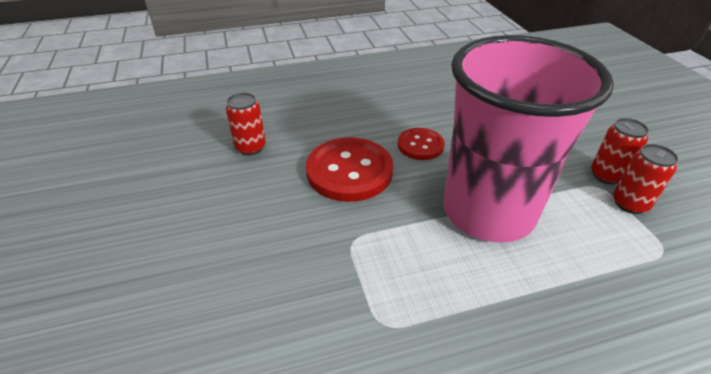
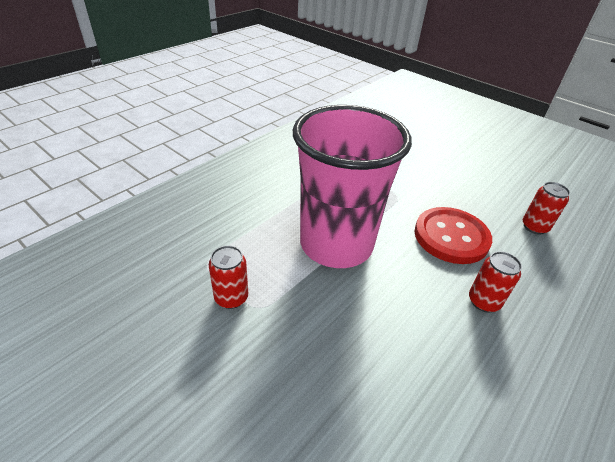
camera: 145 degrees right, 0 degrees up
(420, 145) = (431, 286): red button -> none
(606, 175) = (254, 325): red can -> red can (483, 301)

